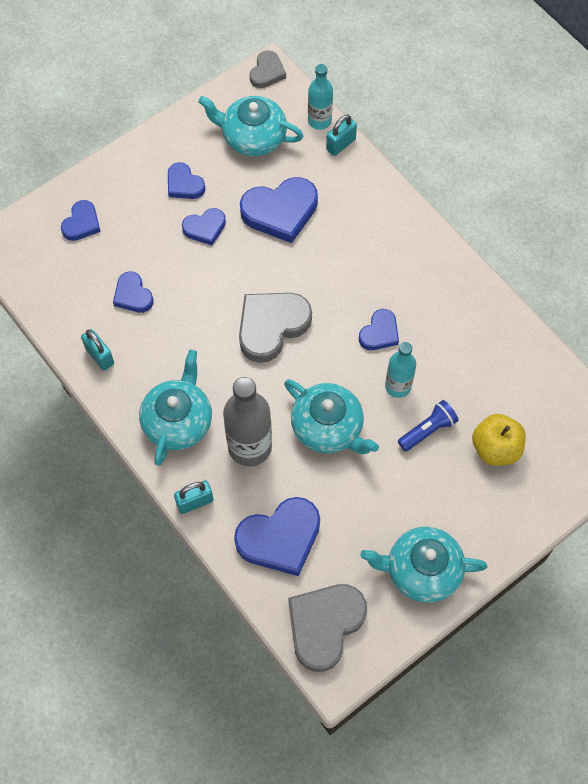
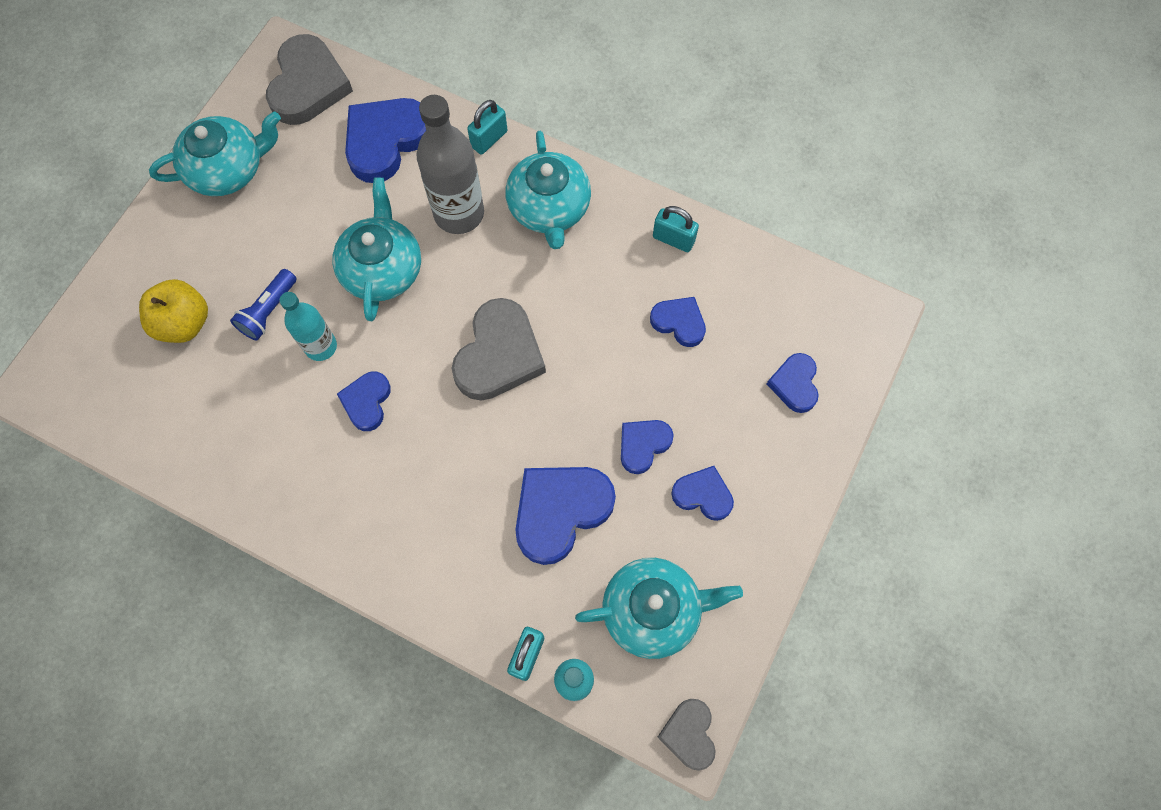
camera: 155 degrees right, 5 degrees up
(328, 427) = (382, 268): turquoise teapot -> turquoise teapot turned 75 degrees clockwise

